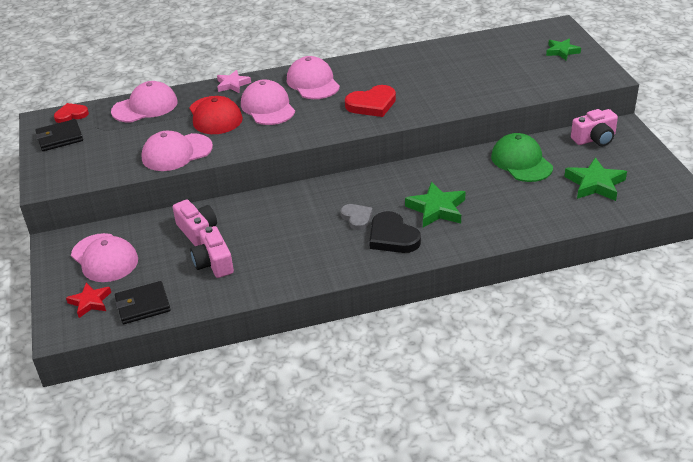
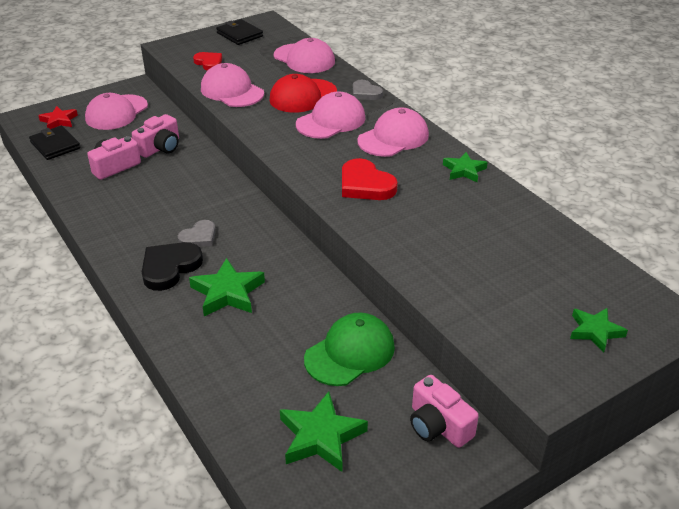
camera: 70 degrees right, 0 degrees up
(71, 115) = (277, 30): red heart -> red heart (209, 63)
(232, 84) = (365, 93): pink star -> grey heart
(375, 61) = (464, 170): none -> green star

